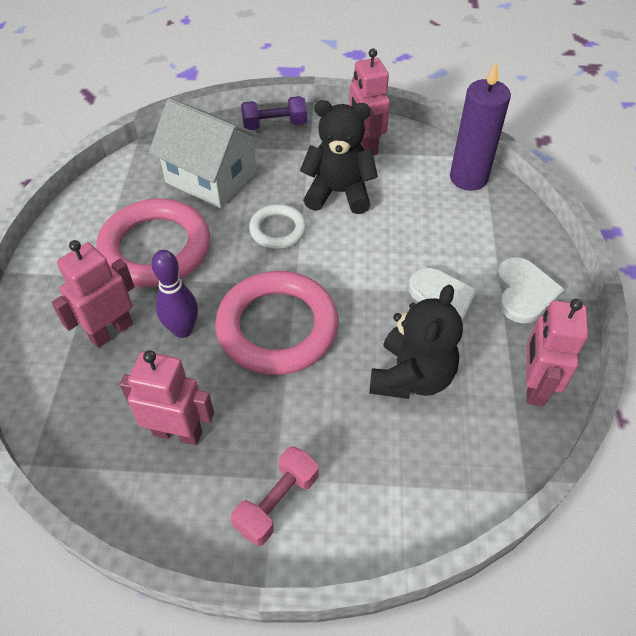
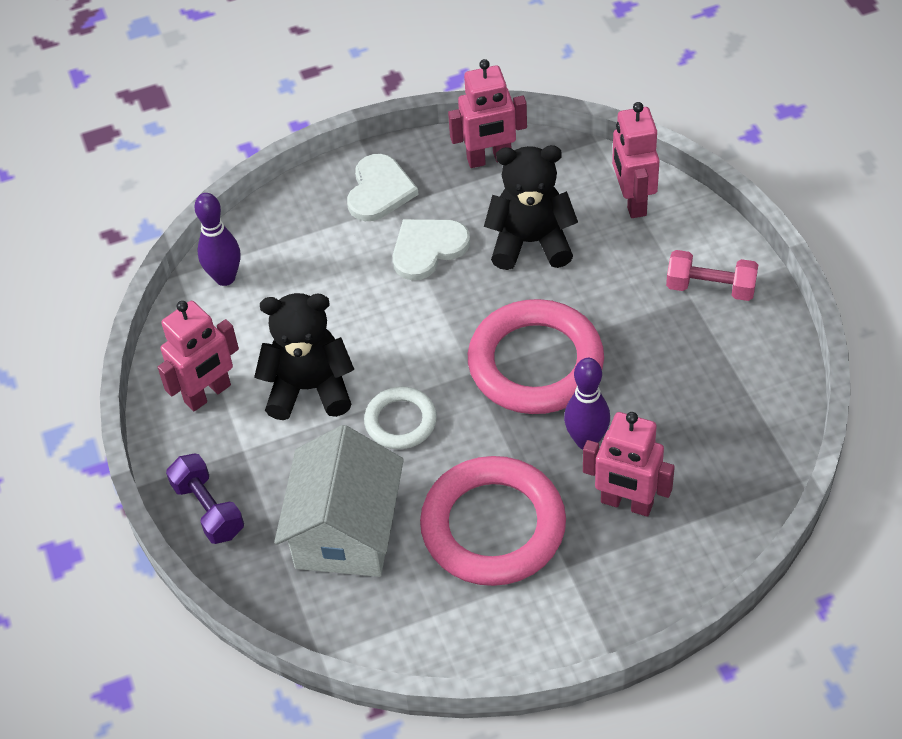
camera: 110 degrees left, 0 degrees up
(178, 432) = (697, 386): pink robot -> pink robot (632, 201)
(338, 193) = (309, 388): black teddy bear -> black teddy bear turned 105 degrees clockwise
(468, 178) = (225, 278): purple candle -> purple bowling pin
(524, 292) = (379, 190): white heart -> white heart turned 120 degrees clockwise

